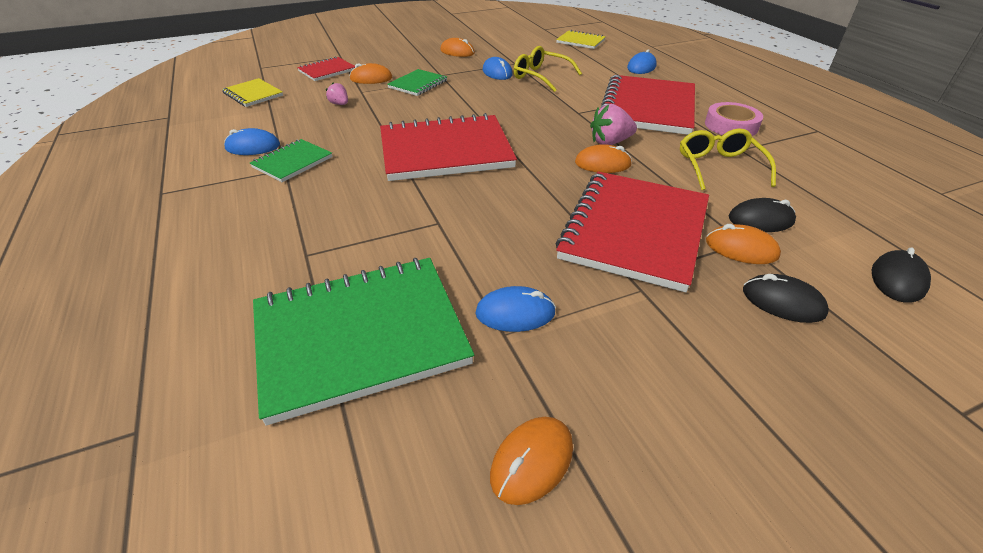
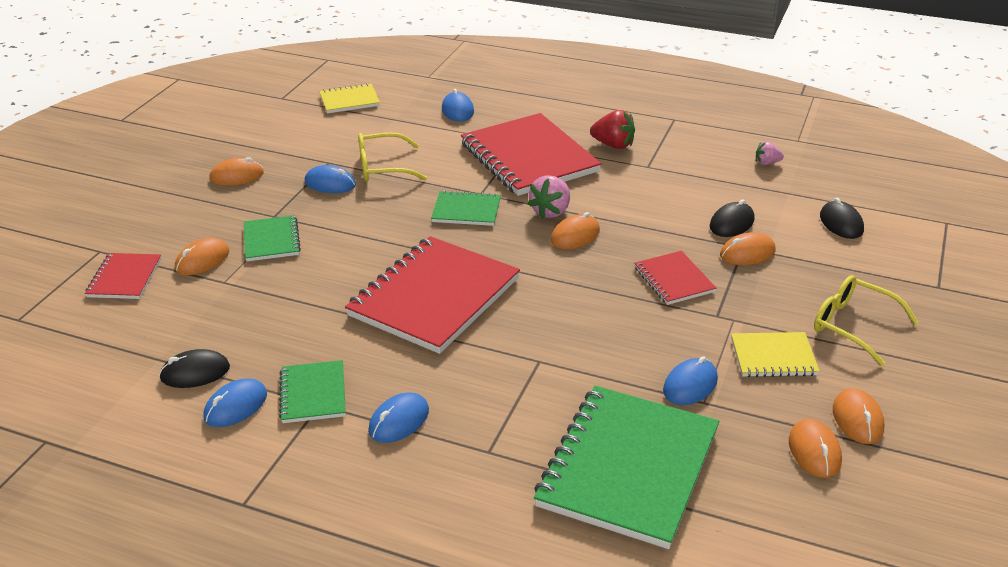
camera: 45 degrees left, 5 degrees down
(253, 94) = (94, 356): yellow notebook -> yellow notebook (773, 357)
(299, 203) = (399, 421): none -> blue mouse
(339, 104) = (230, 309): pink strawberry -> pink strawberry (767, 163)
(551, 117) = (466, 210): none -> green notebook
(632, 471) = (857, 419): none -> orange mouse
(634, 231) = (673, 280): red notebook -> red notebook, size x0.49
(719, 167) = (654, 191): yellow glasses -> yellow glasses (852, 325)
(731, 125) = (613, 145): pink tape -> red strawberry
(782, 302) = (808, 276): black mouse -> black mouse (195, 372)

